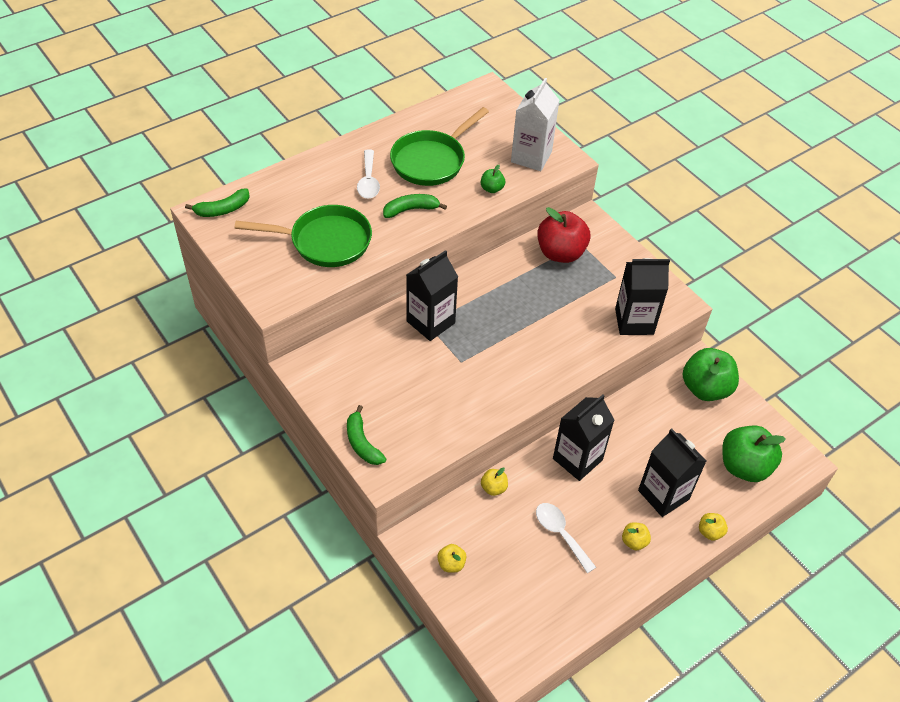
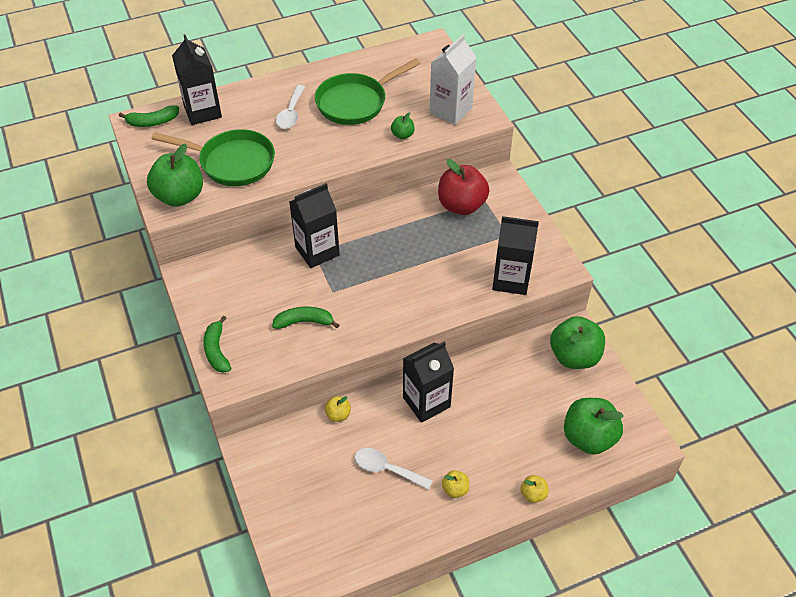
camera: 15 degrees right, 0 degrees up
(282, 286) = (179, 196): none -> green apple
(411, 209) = (320, 144): green banana -> green banana (304, 322)
(451, 564) = (275, 477): yellow apple -> none
(561, 534) = (387, 469): white spoon -> white spoon turned 45 degrees counterclockwise
(663, 495) = (499, 450): black carton -> black carton (202, 112)

